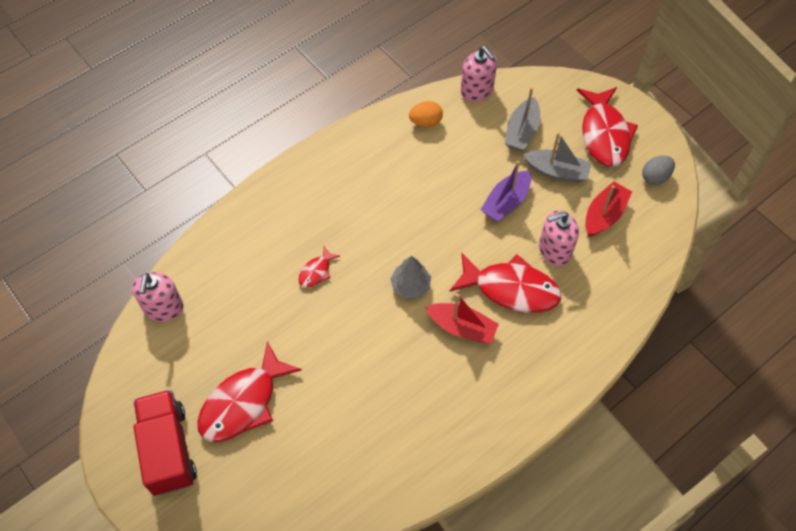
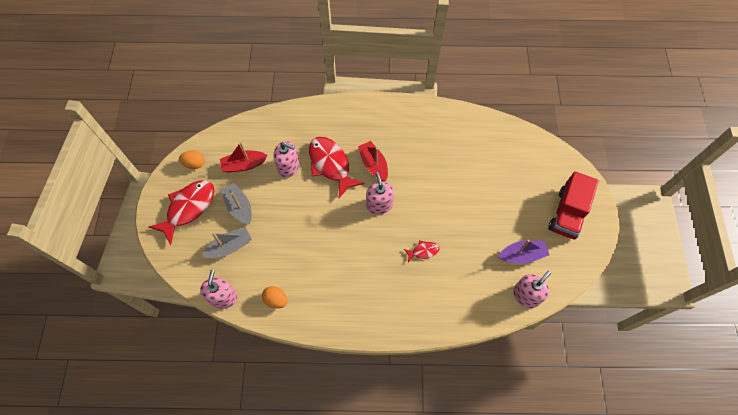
camera: 140 degrees left, 5 degrees up
(243, 402) = (513, 209): red fish -> none
(410, 285) = (379, 205): grey tree -> pink soap dispenser
(506, 202) = (284, 211): purple boat -> purple boat (522, 255)
(655, 177) = (194, 164): grey egg -> orange egg

